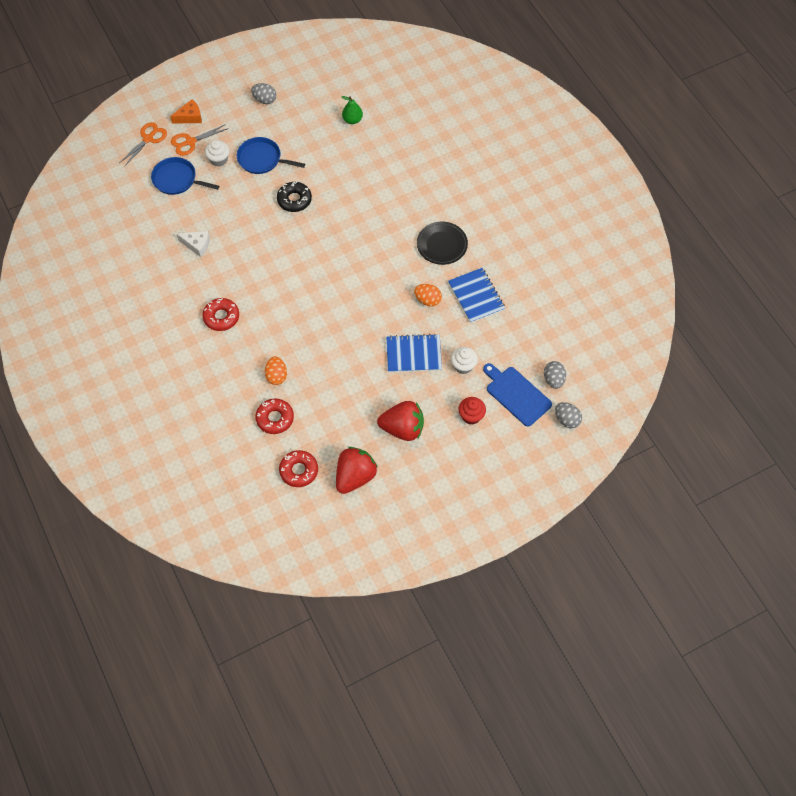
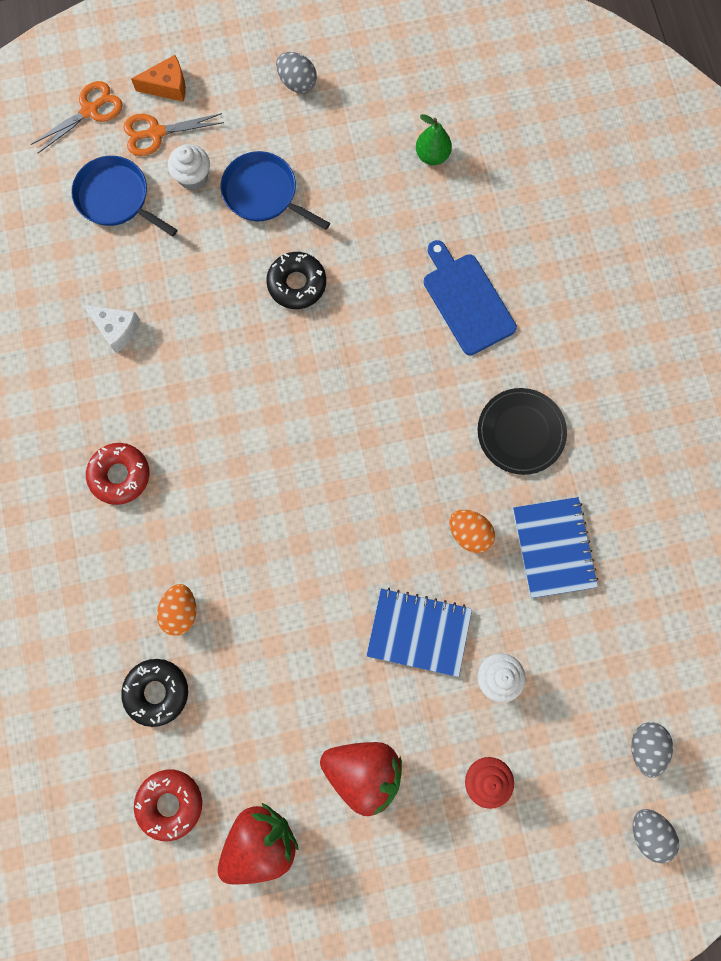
camera: 15 degrees right, 15 degrees up
(275, 418) = (157, 692): red donut -> black donut
(516, 394) = (574, 758): blue cutting board -> blue cutting board (467, 300)

